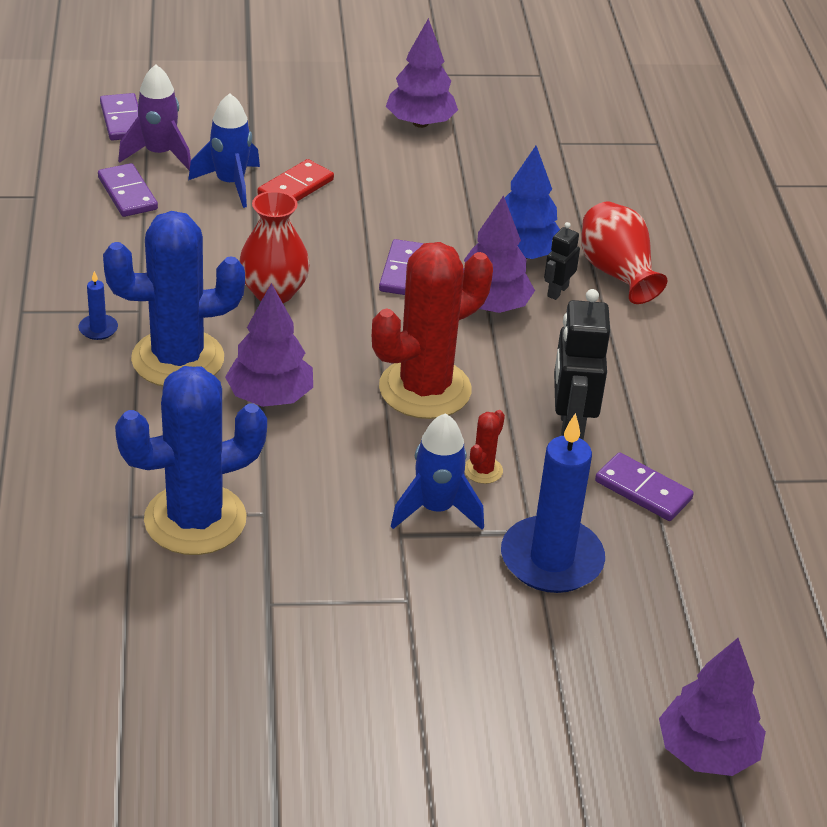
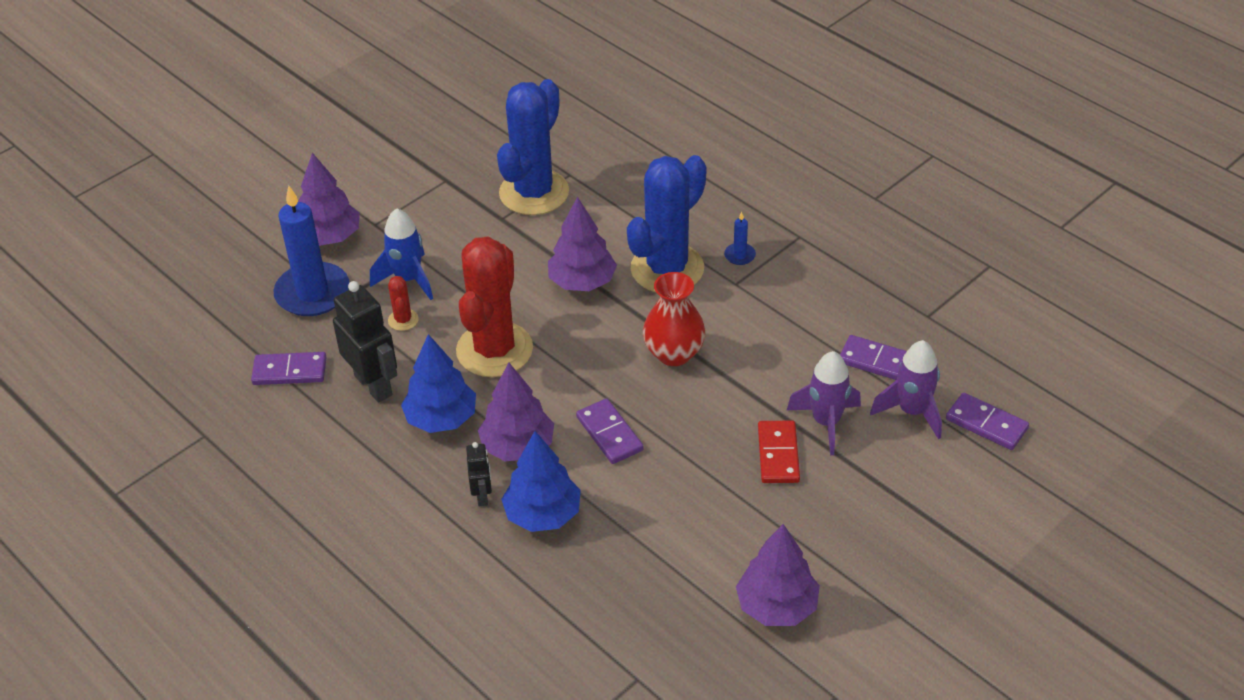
camera: 145 degrees right, 5 degrees up
(230, 184) = (826, 422): blue rocket -> purple rocket
(534, 363) = (441, 419): none -> blue tree
(617, 273) = (452, 548): red vase -> none
(706, 752) = (149, 247): purple tree -> purple tree (329, 237)

